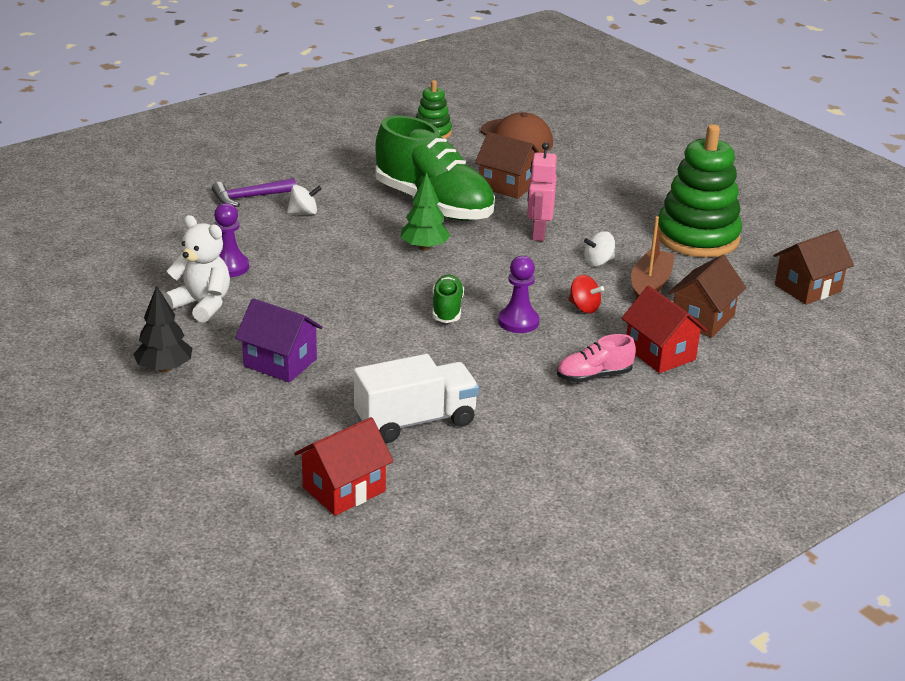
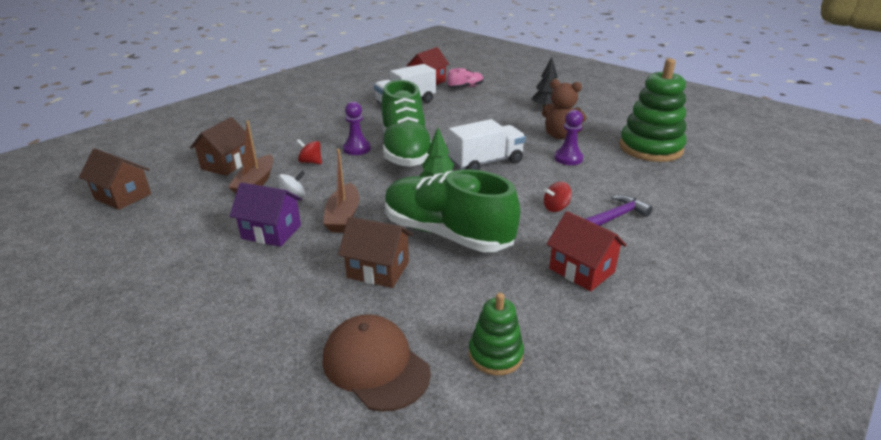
camera: 170 degrees right, 0 degrees up
(202, 305) = (560, 136): white teddy bear -> brown teddy bear
(280, 362) = (489, 116): purple house -> purple house (271, 232)
(304, 213) = (556, 208): white spinning top -> red spinning top
(344, 275) = (486, 162): none -> white truck
(447, 309) = (405, 150): green shoe -> green shoe, size x2.23
(538, 233) = (343, 216): pink robot -> brown boat
(594, 376) = (310, 128): pink shoe -> pink shoe (465, 87)
(660, 353) = (266, 142): red house -> red house (581, 270)
(697, 237) = (191, 232): green stacking toy -> green stacking toy (650, 148)
(807, 288) = (123, 196): brown house -> brown house turned 75 degrees clockwise

